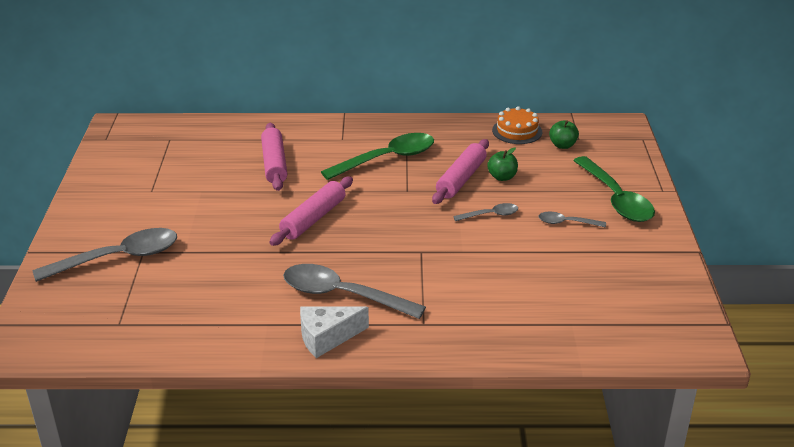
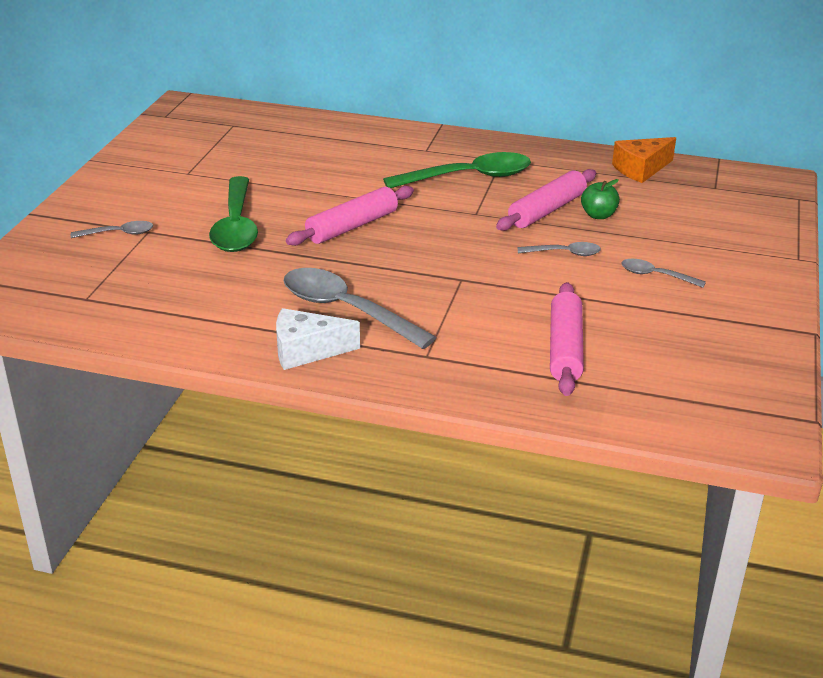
camera: 15 degrees right, 0 degrees up
(118, 258) = (118, 233): grey spoon -> grey spoon, size x0.49
(274, 164) = (336, 165): pink rolling pin -> pink rolling pin (565, 348)
(517, 131) = (640, 169): orange cake -> orange cheese
(562, 145) = (691, 192): green apple -> none
(616, 199) = (732, 259): green spoon -> green spoon (236, 226)

